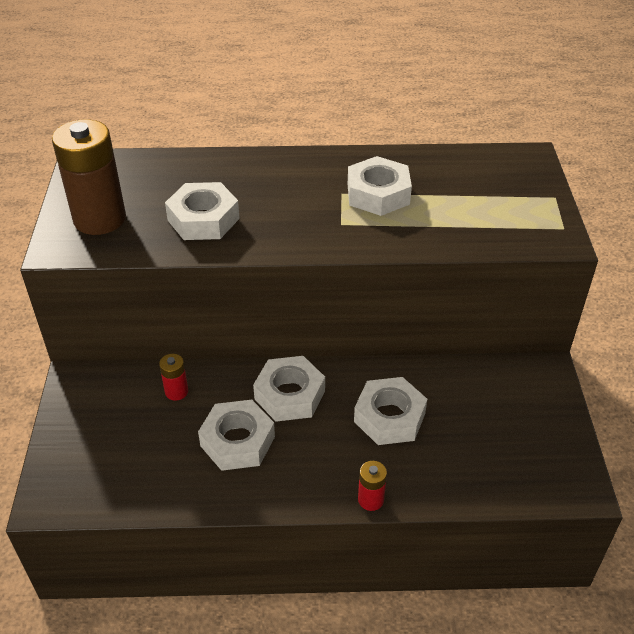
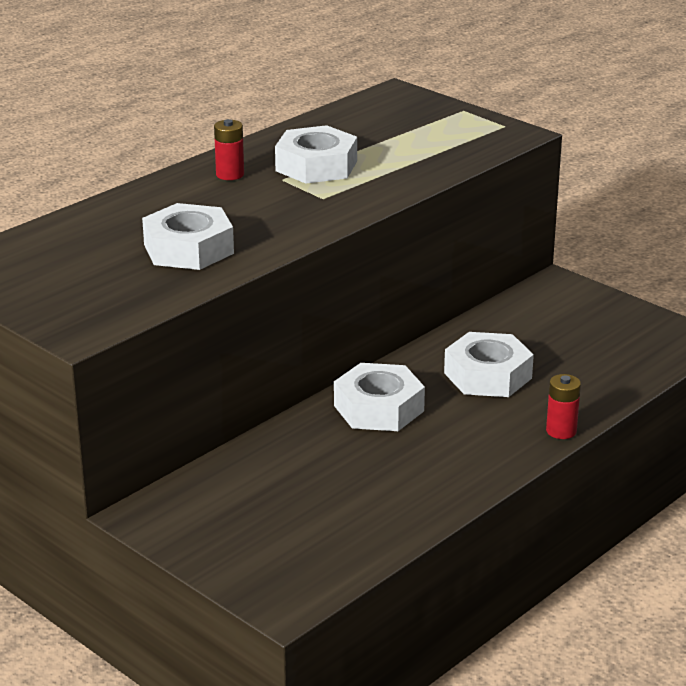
camera: 45 degrees left, 15 degrees down
(100, 219) = (79, 294): brown battery -> none
(176, 391) = (268, 464): red battery -> red battery (230, 174)
(237, 441) = (388, 462): white nut -> none

